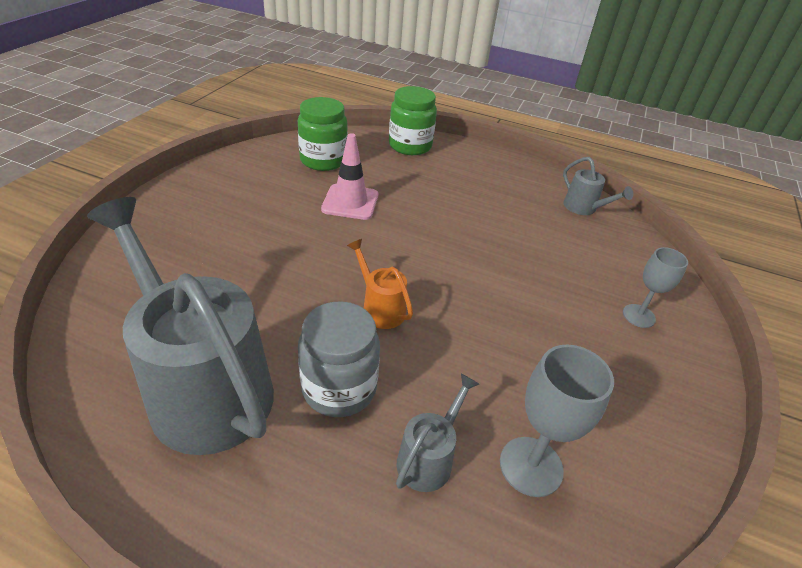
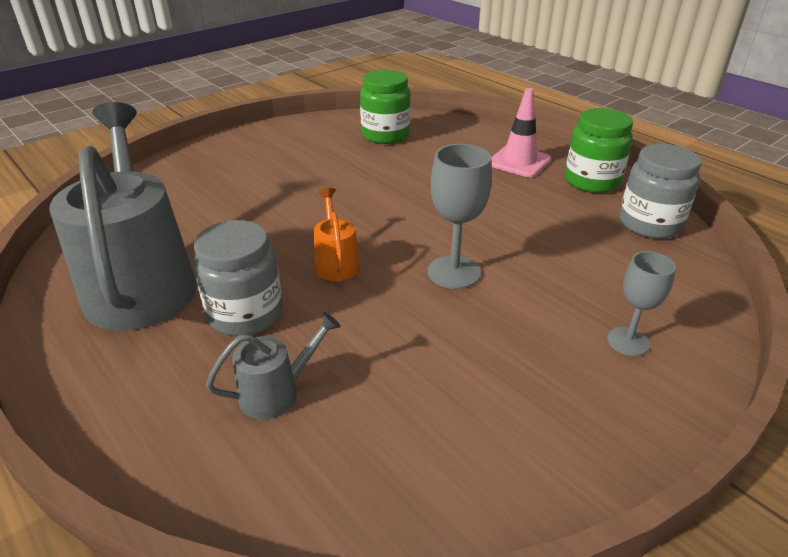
camera: 30 degrees right, 5 degrees down
(350, 202) = (382, 173): pink traffic cone -> pink traffic cone (519, 161)
(410, 146) = (485, 135): green jar -> green jar (592, 181)
(531, 466) = (371, 434): grey goblet -> grey goblet (454, 272)
(584, 208) = (649, 224): grey watering can -> grey jar

